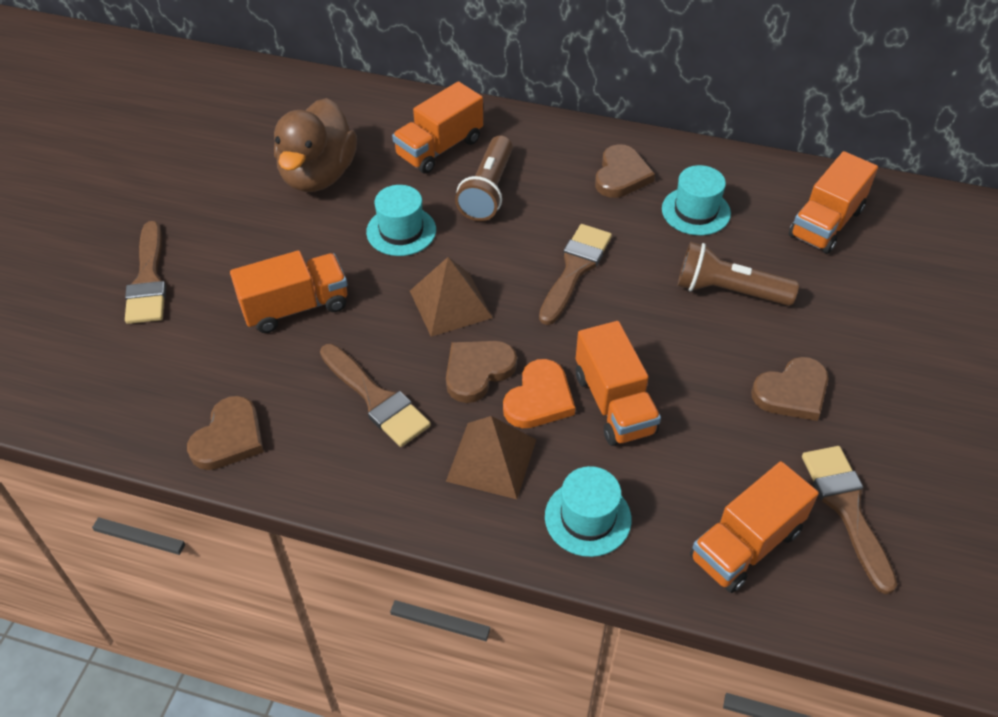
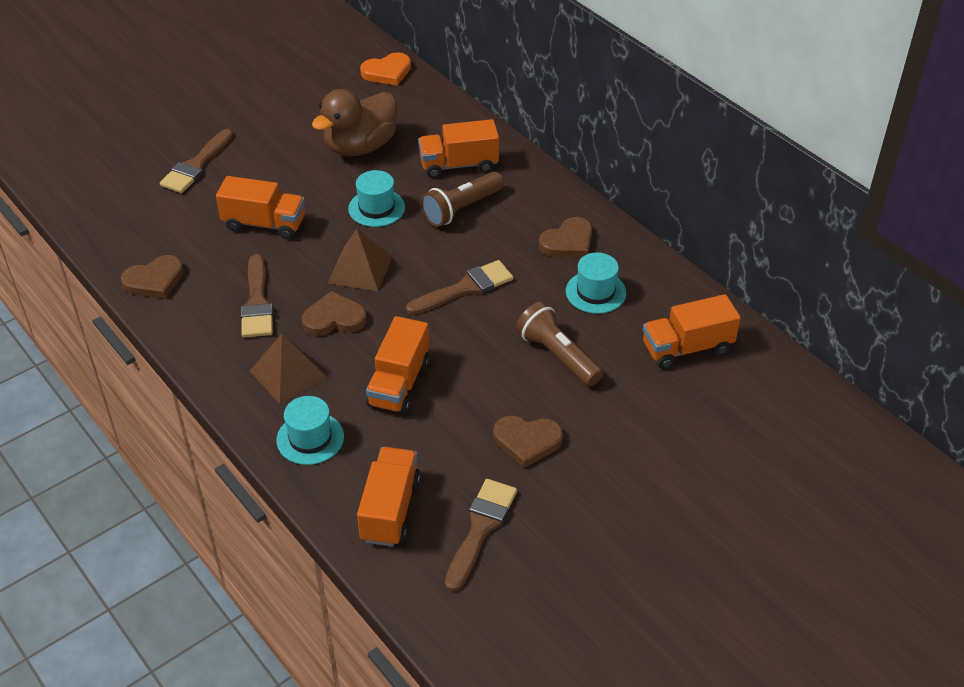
camera: 35 degrees right, 5 degrees down
(539, 399) = (355, 355): orange heart -> orange heart (387, 72)
(745, 544) = (390, 509): orange truck -> orange truck turned 105 degrees clockwise

